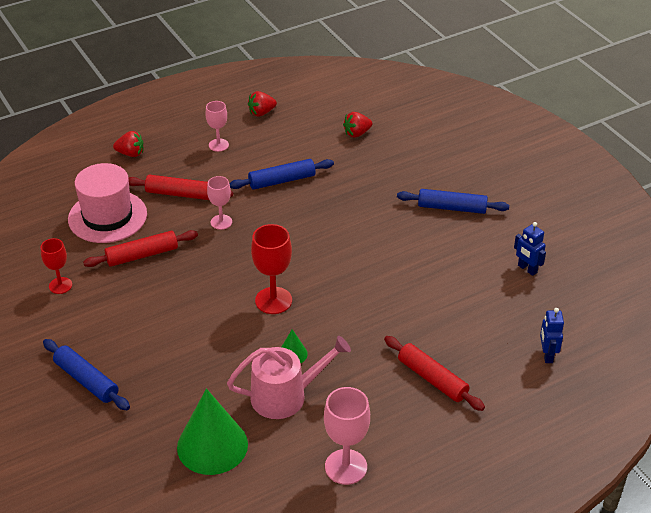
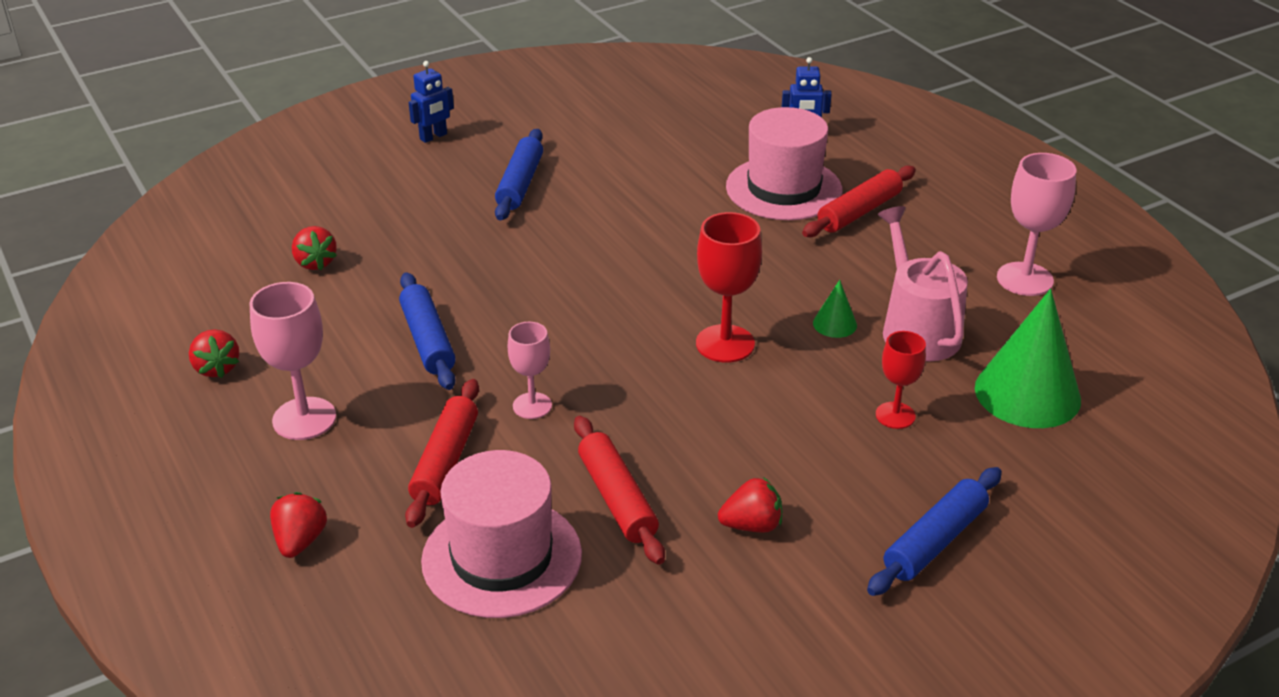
camera: 90 degrees left, 5 degrees down
(60, 285) = (703, 605): red goblet -> red goblet (895, 415)
(113, 306) = (752, 525): none -> red strawberry
(218, 145) = (304, 419): pink goblet -> pink goblet, size x1.58
(461, 338) = (784, 188): none -> pink hat
(527, 269) = (650, 136): blue robot -> blue robot (433, 137)

